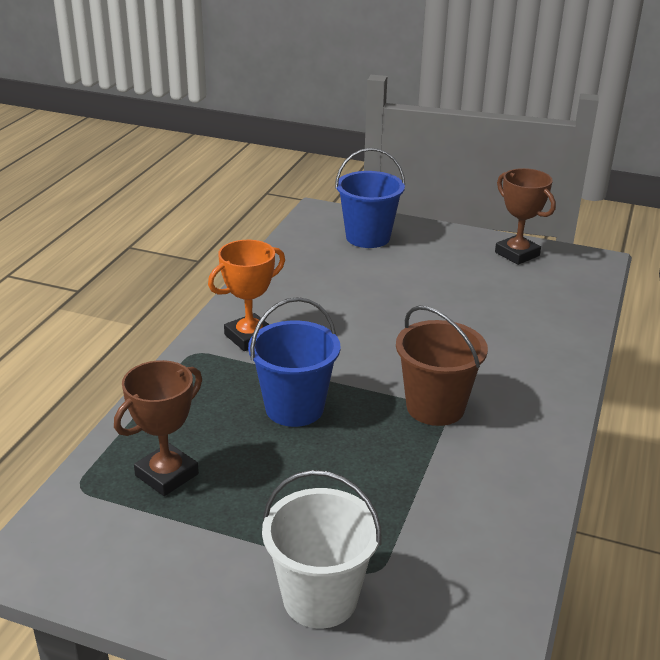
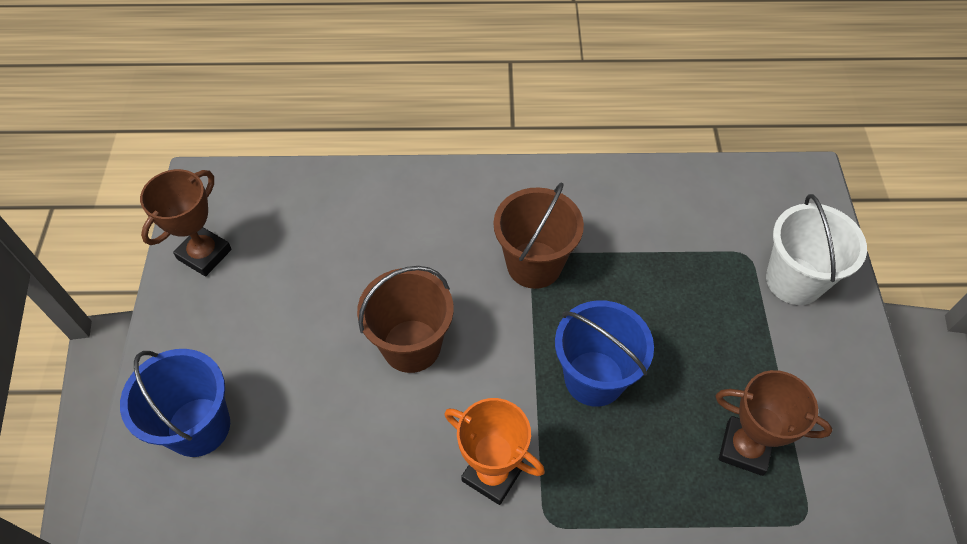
camera: 110 degrees left, 25 degrees up
(383, 325) = (411, 346): none -> brown bucket

